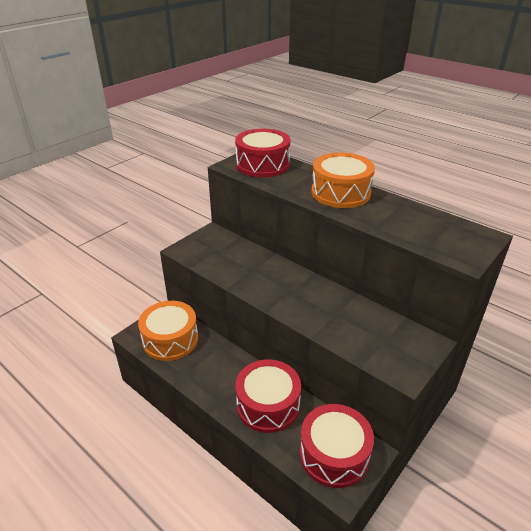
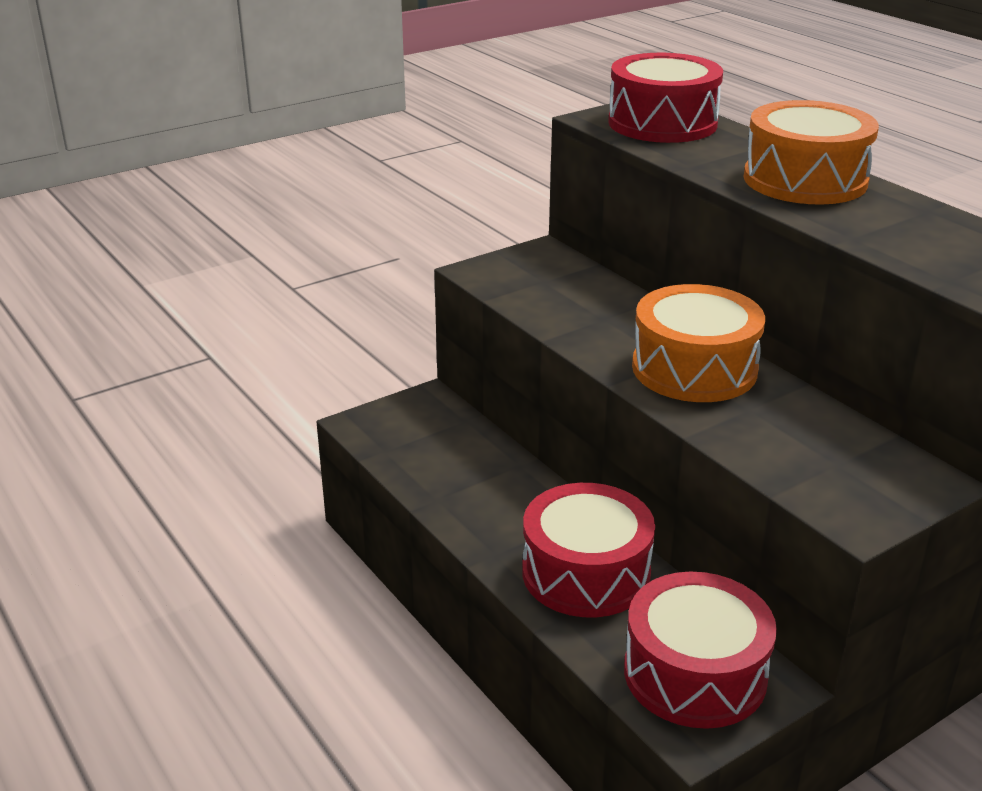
camera: 15 degrees right, 5 degrees down
(170, 339) = (425, 440): orange drum -> orange drum (694, 369)

